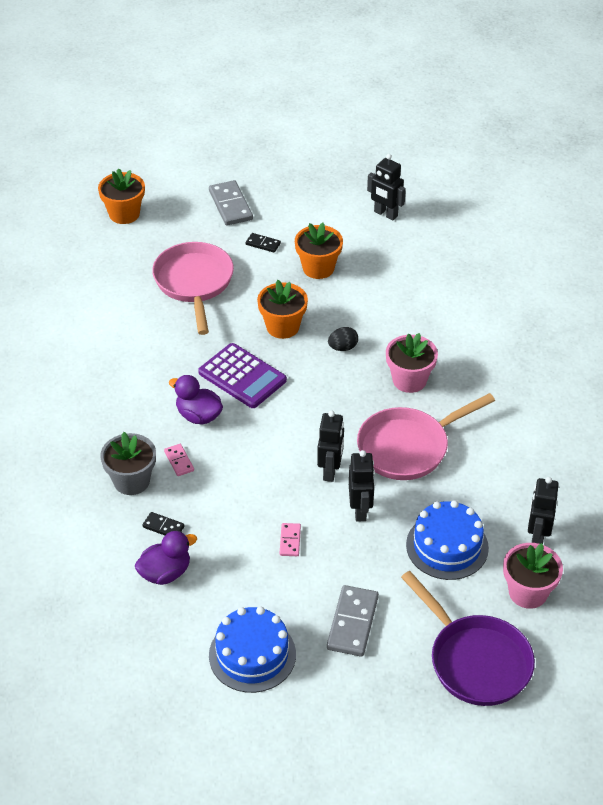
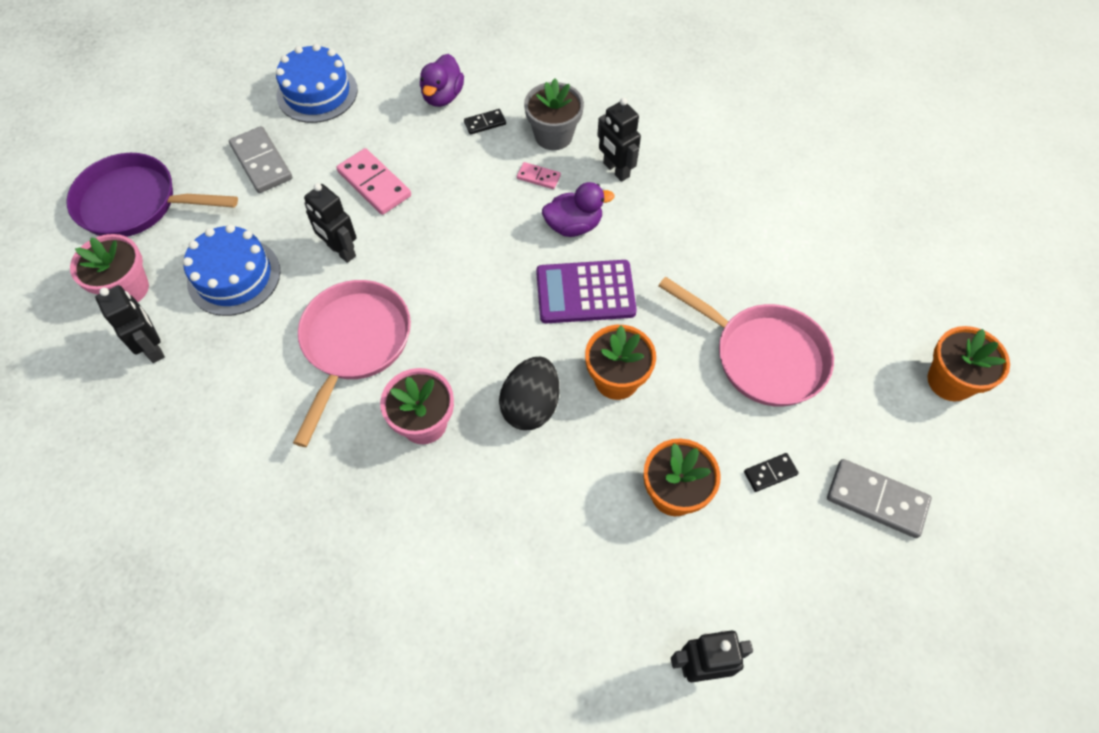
camera: 135 degrees right, 15 degrees up
(290, 541) = (374, 184): pink domino -> pink domino, size x1.87
(330, 471) = (403, 265): black robot -> black robot (616, 170)
(343, 347) = (531, 406): black egg -> black egg, size x1.74

